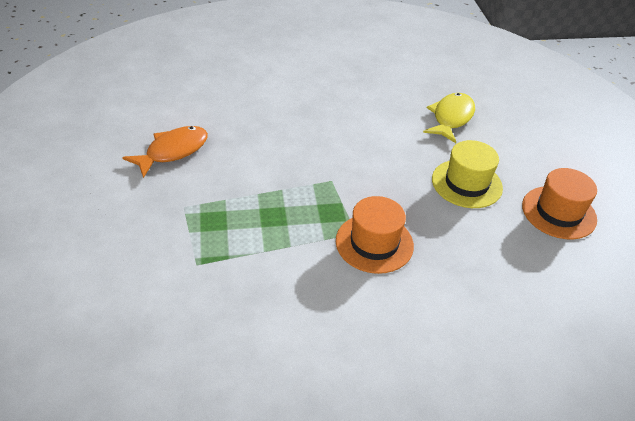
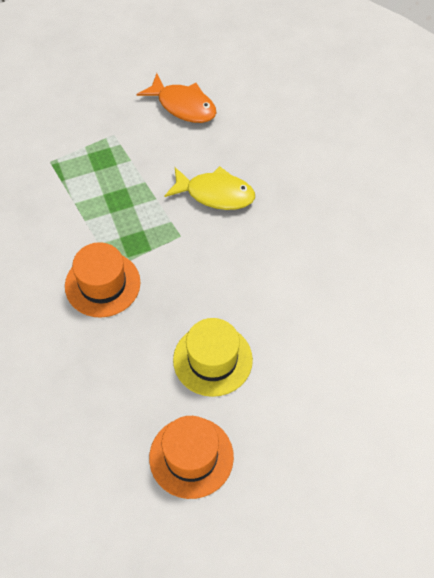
camera: 80 degrees right, 15 degrees up
(451, 118) = (329, 336): yellow fish -> yellow fish (215, 194)

